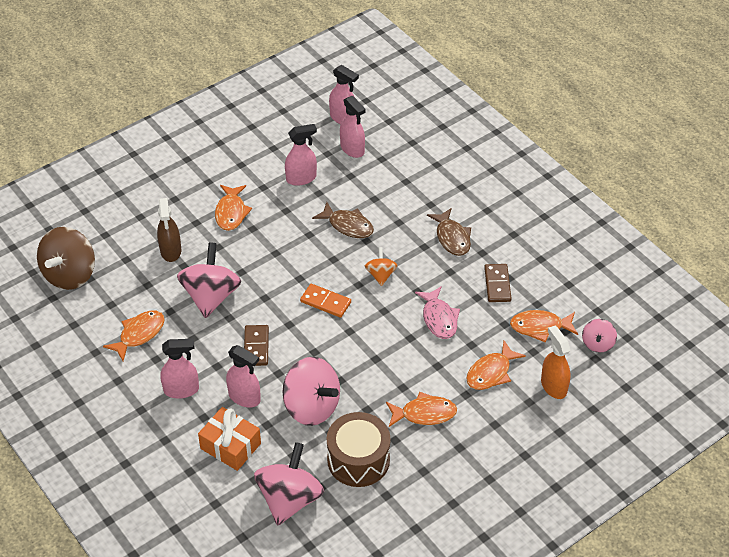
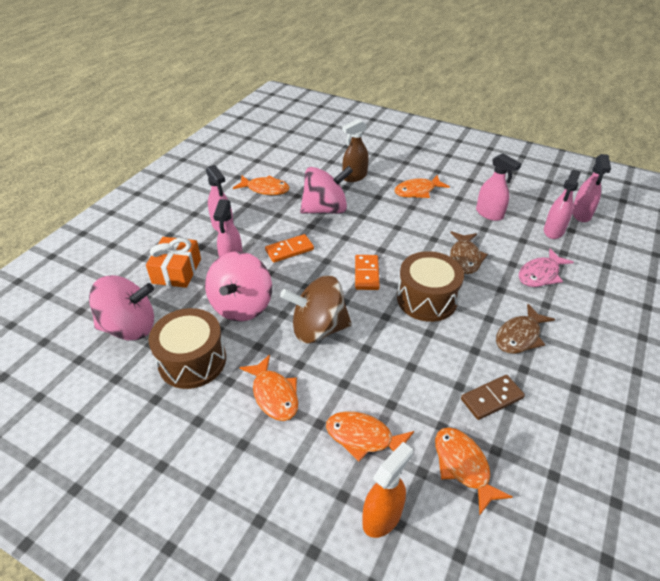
camera: 65 degrees right, 5 degrees down
(70, 274) = (299, 144): brown spinning top -> brown spinning top (318, 329)
(256, 347) = (289, 250): brown domino -> orange domino
(380, 275) = (427, 299): orange spinning top -> brown drum
(439, 318) = (406, 363): pink fish -> pink fish (540, 274)
(597, 344) = (485, 549): pink spinning top -> none

